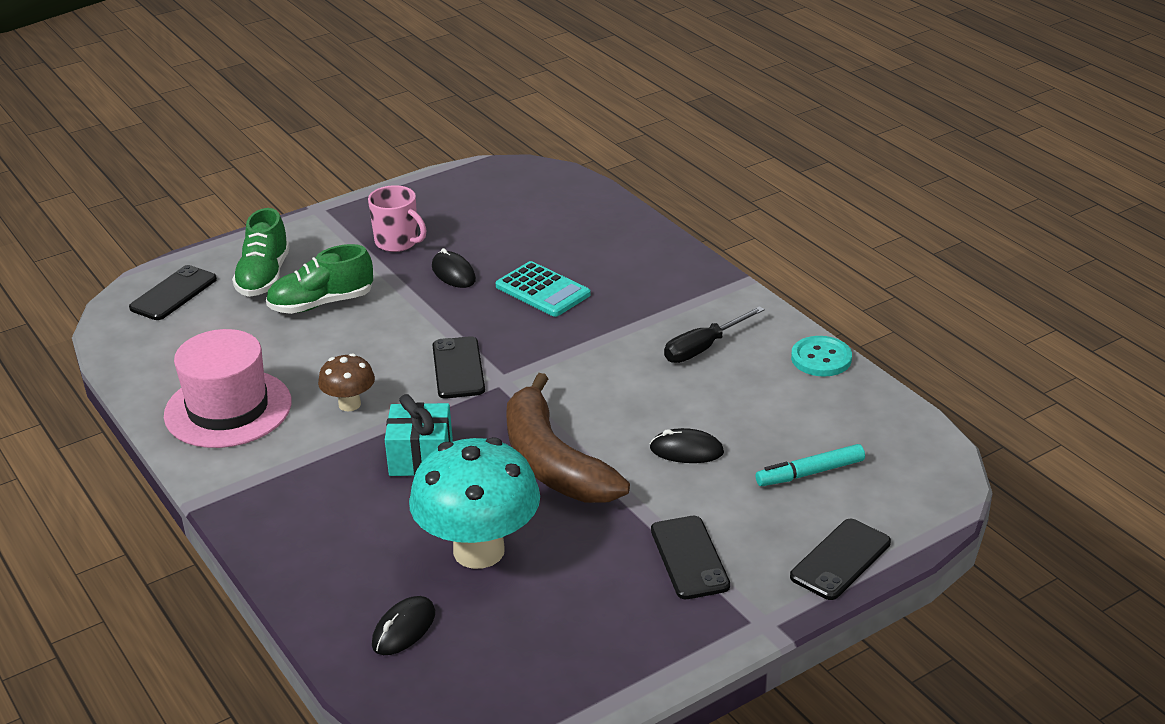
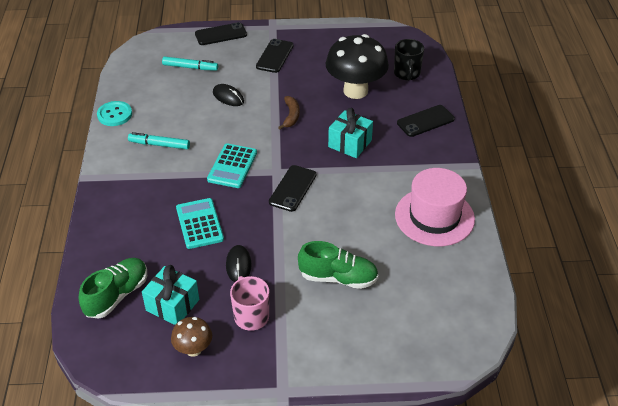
camera: 150 degrees left, 10 degrees up
(173, 294) = (433, 338): black phone -> black phone (425, 121)
(264, 277) = (362, 325): green shoe -> green shoe (117, 295)
(349, 404) = (366, 190): brown mushroom -> brown mushroom (193, 349)
(404, 629) = (407, 74): black mouse -> black mug
(479, 551) = (355, 91): turquoise mushroom -> black mushroom
(493, 221) = (172, 305): none -> turquoise gift
(553, 462) = (291, 116): brown banana -> brown banana, size x0.45
(570, 362) = (232, 166): none -> turquoise calculator
(703, 348) = (159, 145): black screwdriver -> turquoise marker

